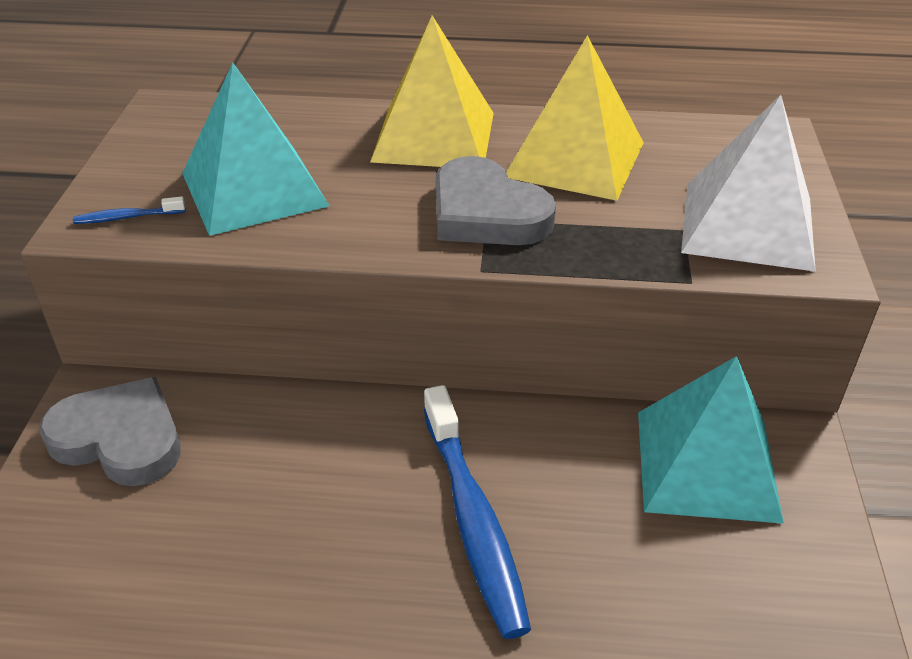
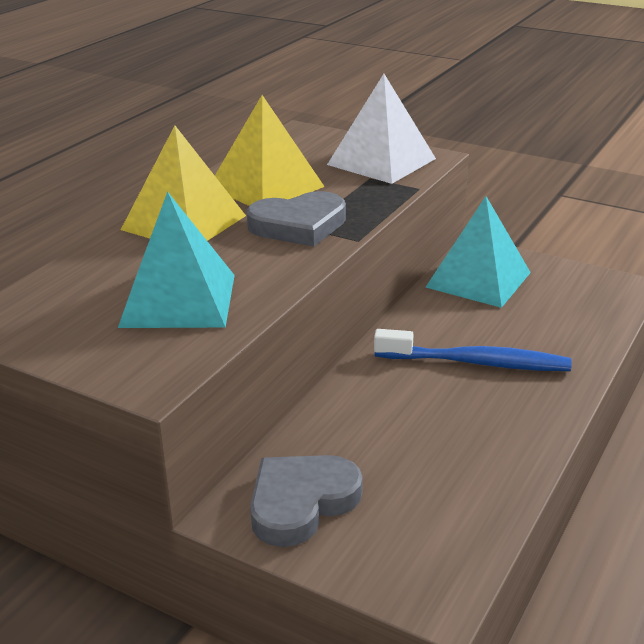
camera: 65 degrees left, 10 degrees down
(127, 217) = (160, 361): blue toothbrush -> none

